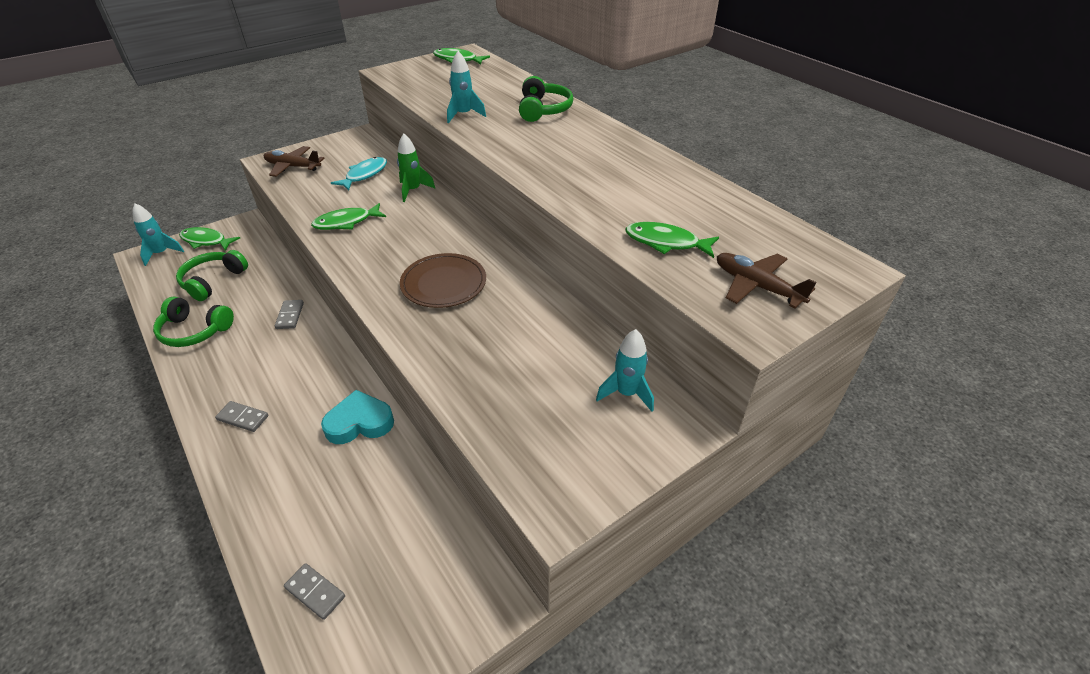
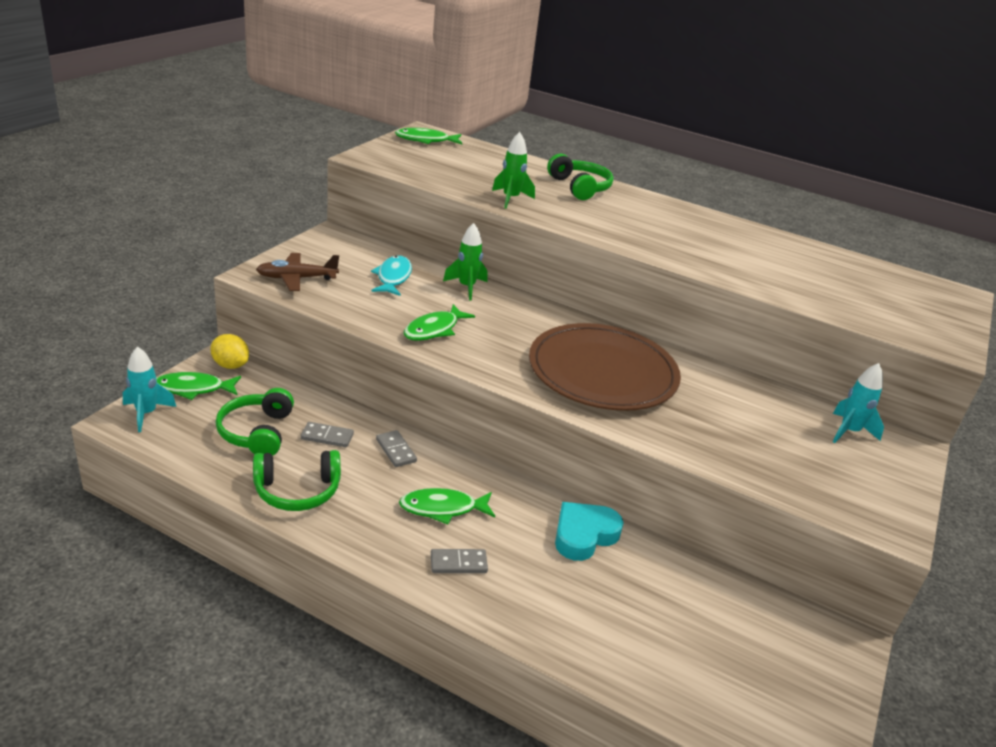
camera: 30 degrees left, 10 degrees down
(246, 228) = (230, 365): none -> yellow lemon
(315, 592) = (700, 689): grey domino -> grey domino (327, 437)
(443, 283) = (602, 372): brown plate -> brown plate, size x1.64
(464, 115) = (510, 199): turquoise rocket -> green rocket
(666, 242) = (821, 293): green fish -> green fish (443, 508)
(756, 286) = (918, 317): brown plane -> none

